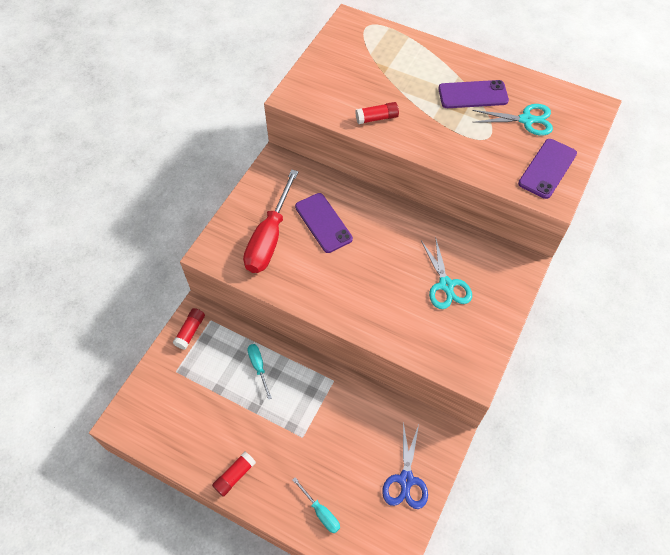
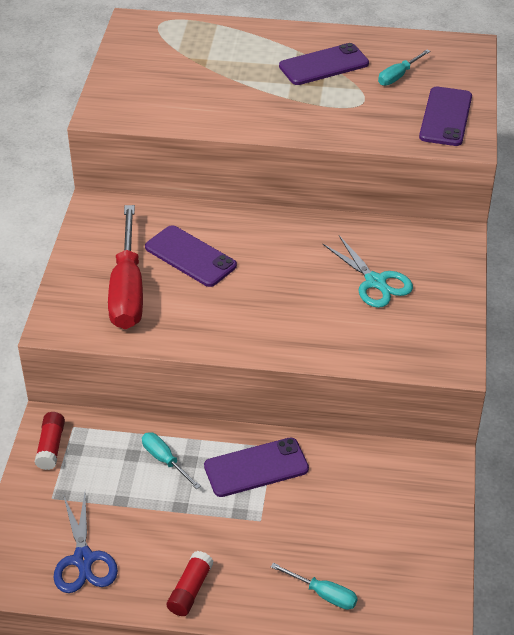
camera: 20 degrees left, 15 degrees down
(316, 394) = (256, 467): none -> purple phone
(376, 118) = (219, 113): red glue stick -> none
(406, 479) = (415, 525): blue scissors -> blue scissors (83, 559)
(526, 120) = (398, 76): turquoise scissors -> turquoise screwdriver

